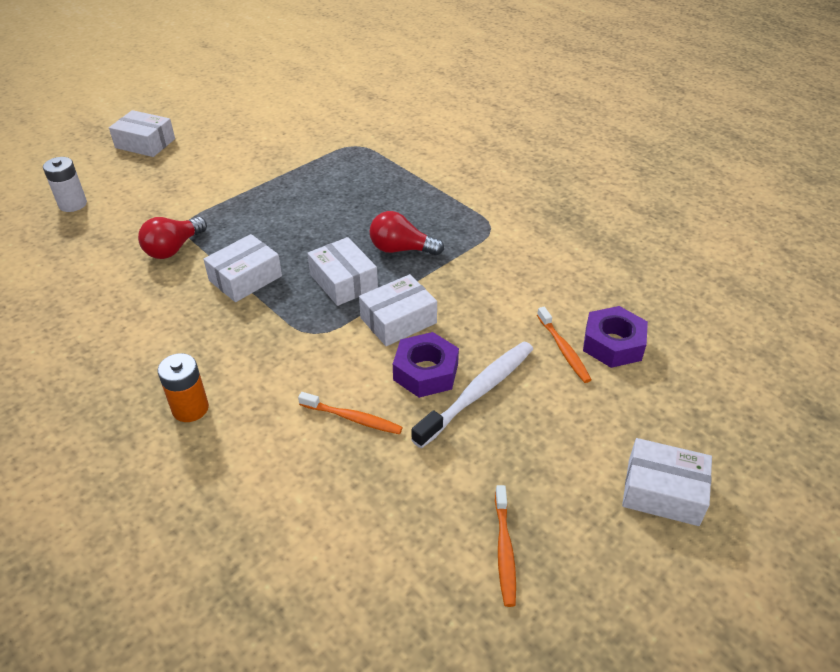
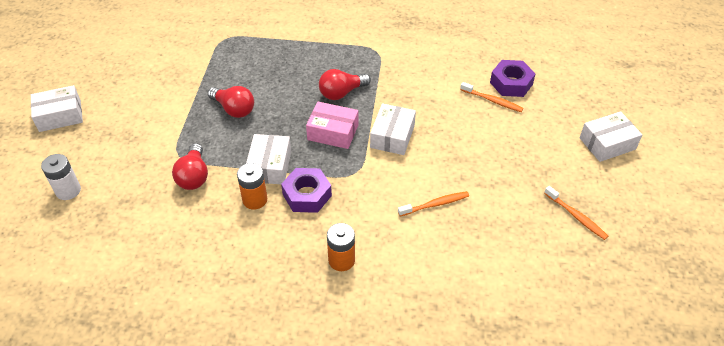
camera: 40 degrees left, 5 degrees up
(193, 300) = (255, 200): none -> orange battery
(282, 210) = (234, 109): none -> red light bulb
(343, 281) = (333, 132): white box -> pink box
(426, 372) = (441, 155): purple nut -> purple nut (307, 195)
(478, 392) = (479, 149): white toothbrush -> none

